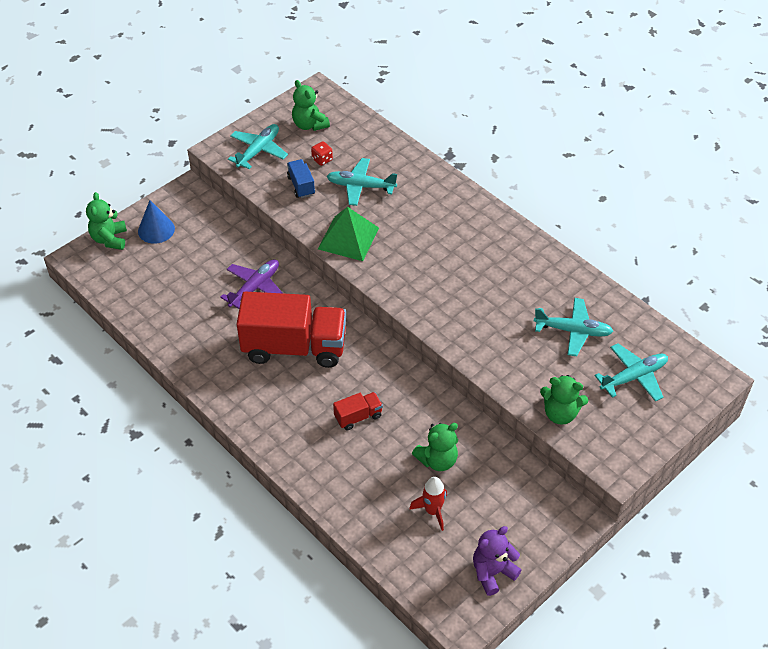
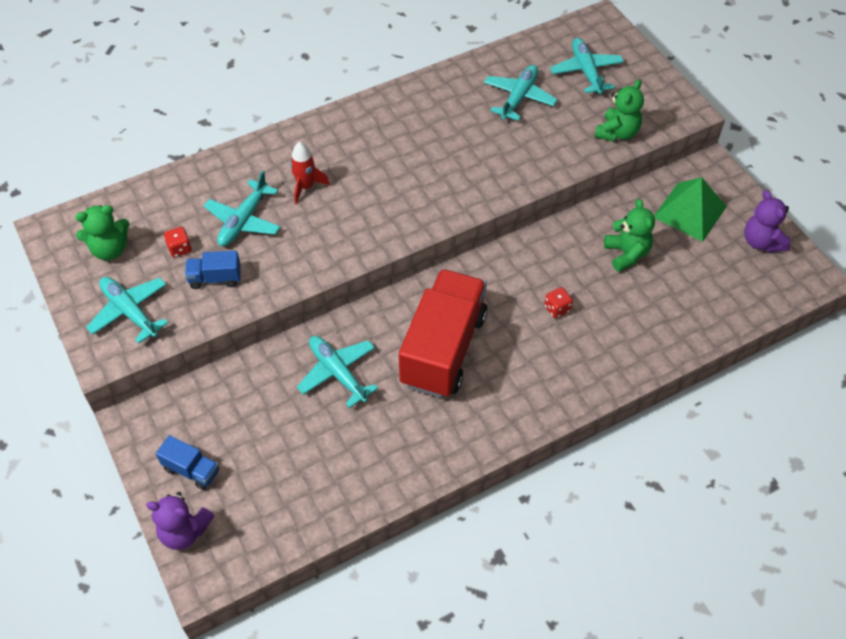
camera: 75 degrees left, 5 degrees up
(110, 239) = (184, 531): green teddy bear -> purple teddy bear
(156, 230) = (191, 470): blue cone -> blue truck
(255, 287) = (337, 373): purple plane -> turquoise plane
(348, 238) = (323, 249): green pyramid -> green pyramid (689, 211)
(358, 416) = (557, 309): red truck -> red dice
(432, 511) = (686, 271): red rocket -> red rocket (306, 187)

